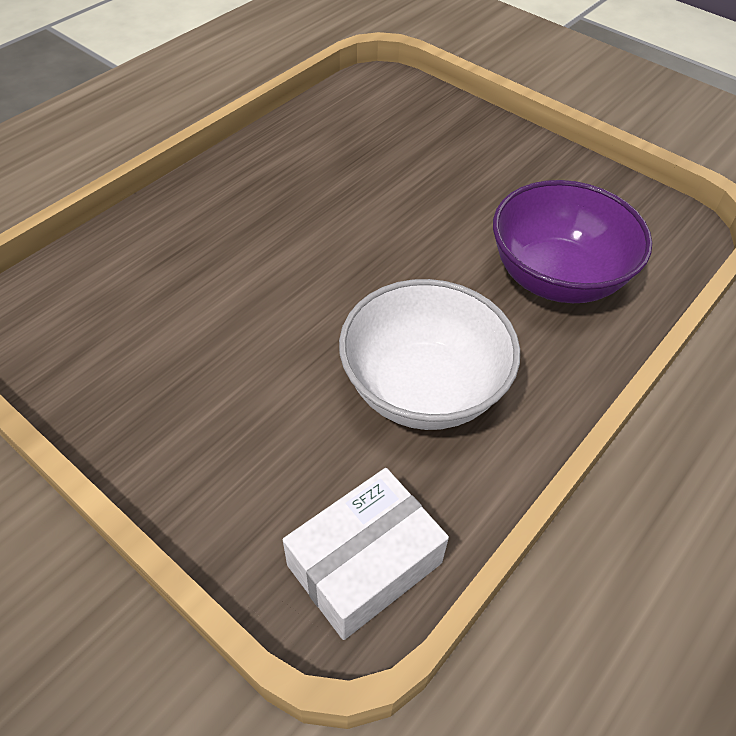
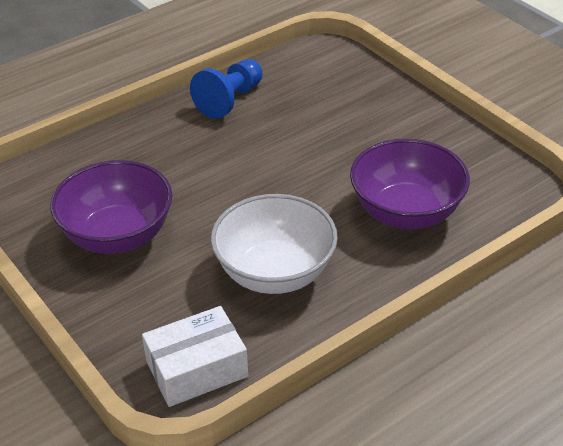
camera: 15 degrees right, 10 degrees down
(190, 364) = (118, 236): none -> purple bowl
(286, 154) = (230, 100): none -> blue pawn

